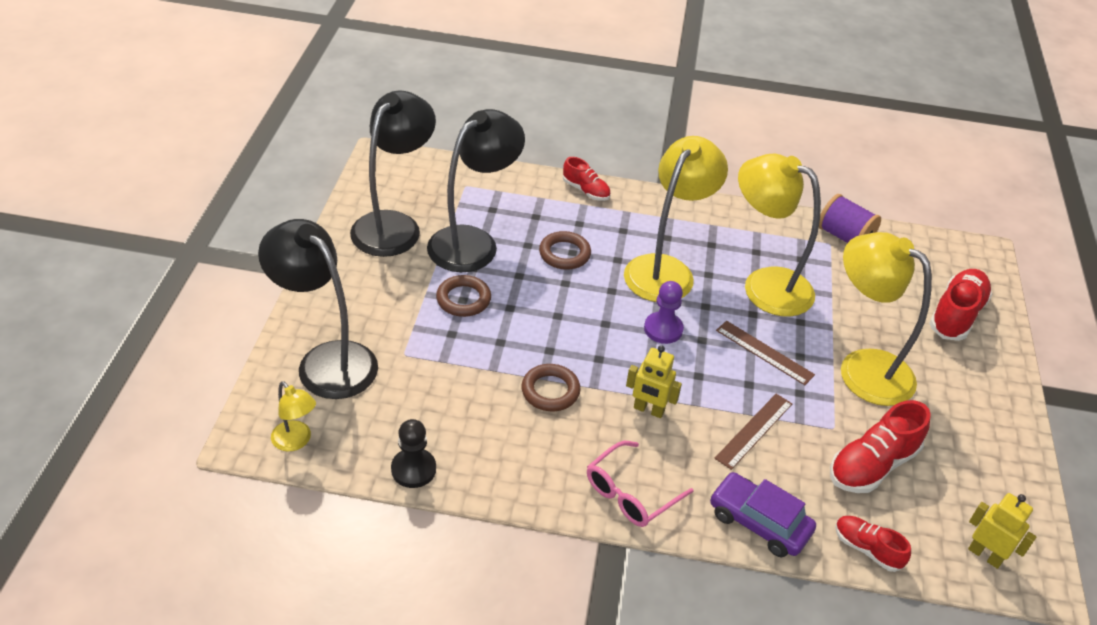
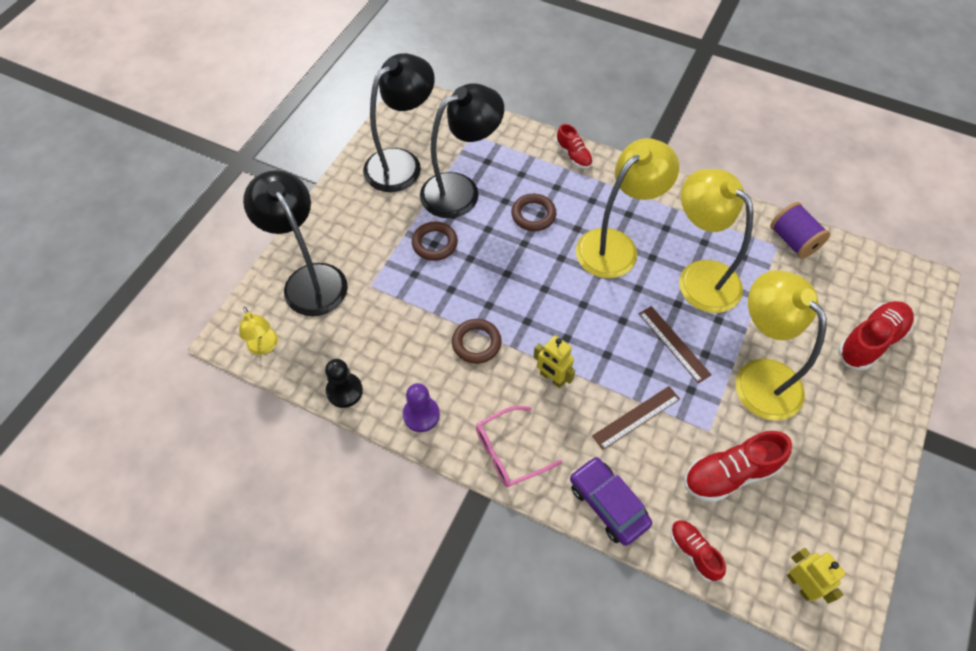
camera: 20 degrees right, 15 degrees up
(663, 329) = (592, 303): purple pawn -> purple pawn (421, 415)

